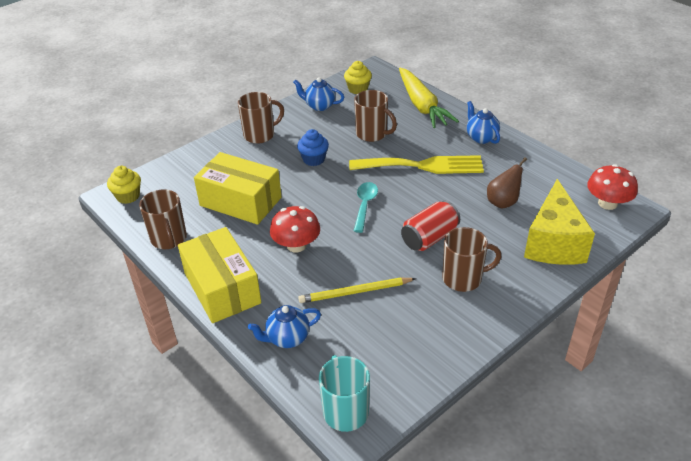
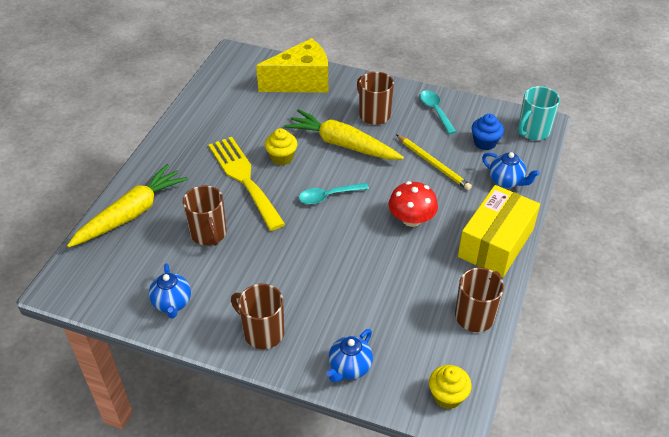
camera: 120 degrees left, 5 degrees up
(240, 201) = (385, 288): yellow box -> none
(313, 159) = (281, 262): blue cupcake -> blue cupcake (485, 143)
(358, 89) = (116, 283): yellow cupcake -> yellow cupcake (282, 157)
(372, 134) = (208, 234): brown mug -> brown mug turned 150 degrees clockwise
(429, 238) = (342, 144): red can -> yellow carrot
(439, 334) = (435, 111): none -> turquoise spoon
(481, 137) = (174, 154): blue teapot -> blue teapot (349, 368)
(503, 202) = (268, 117): brown pear -> none
(607, 203) = (234, 66): red mushroom -> none

